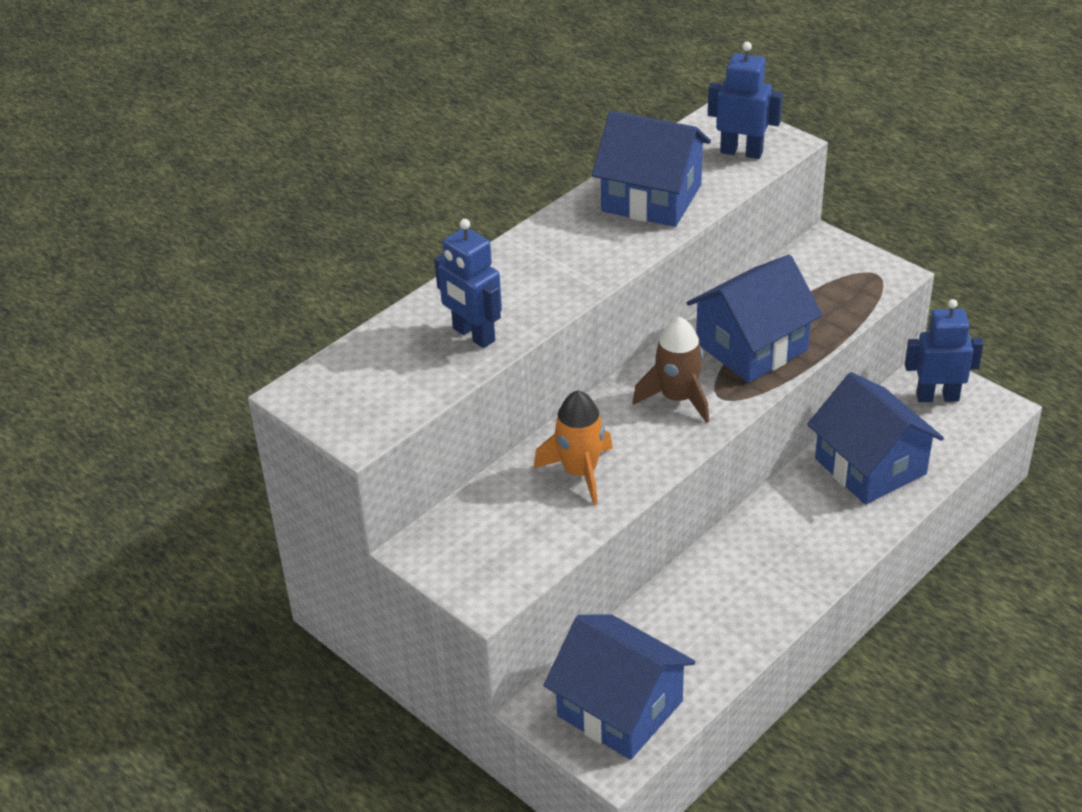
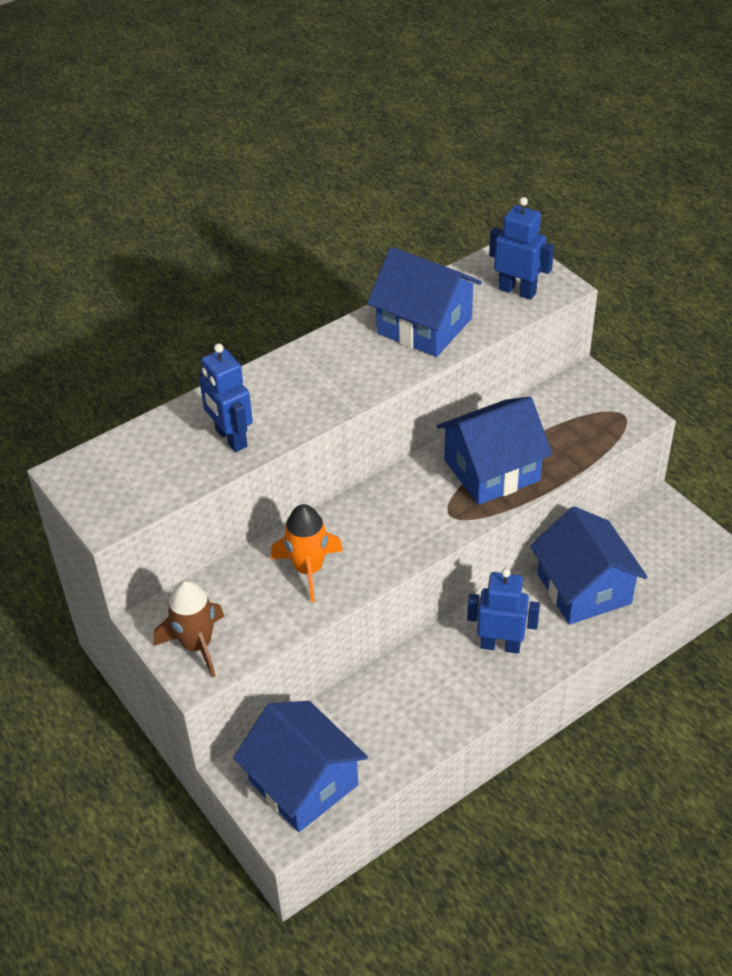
camera: 10 degrees right, 5 degrees up
(677, 398) = (412, 511): brown rocket -> brown rocket (197, 645)
(937, 397) = (662, 530): blue robot -> blue robot (500, 645)

